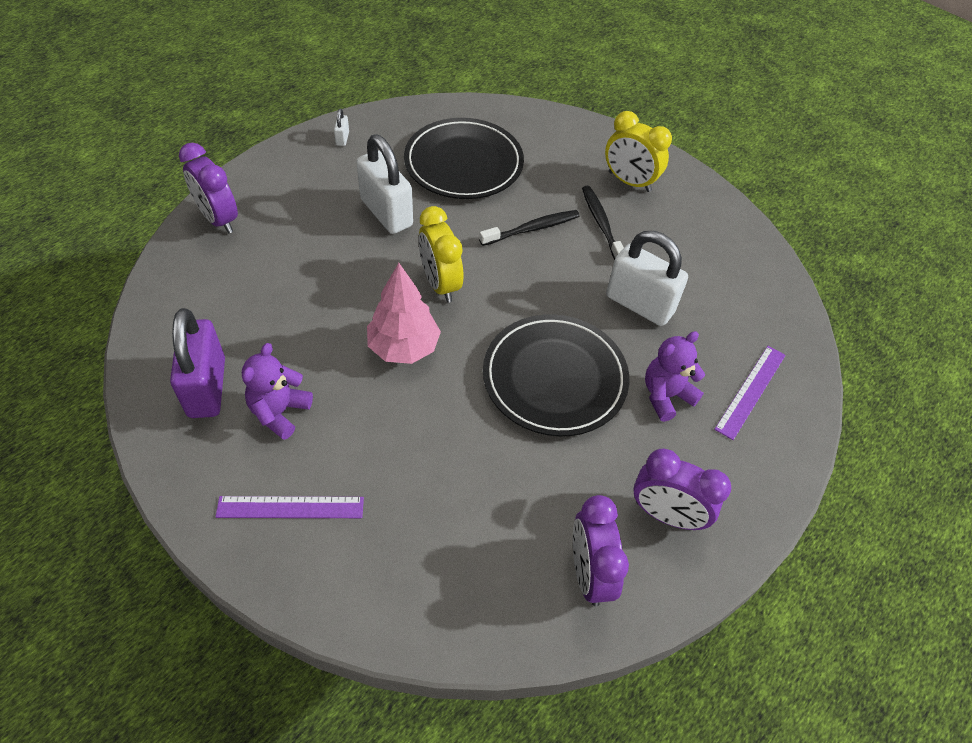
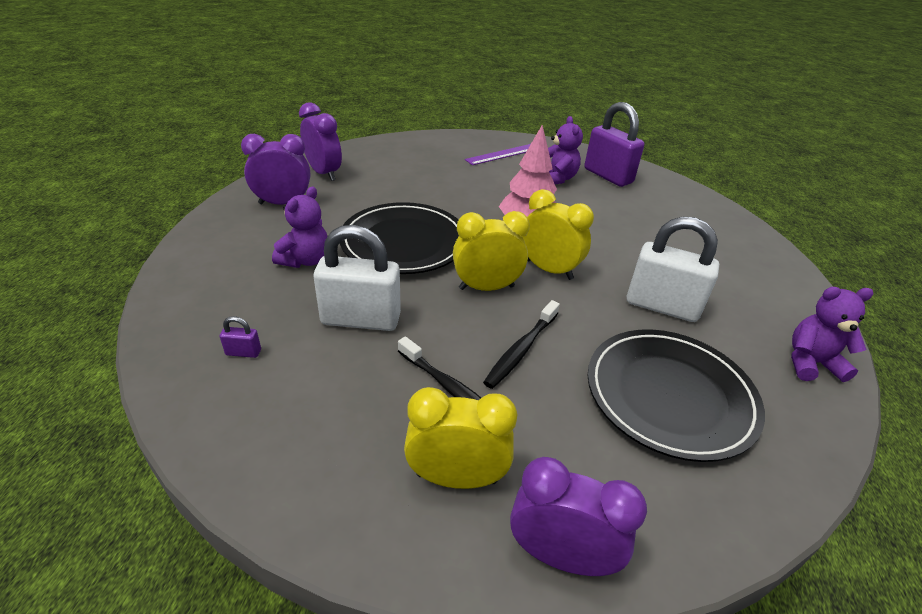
camera: 150 degrees right, 15 degrees down
(218, 219) = (758, 250): purple clock -> purple clock (560, 556)
(342, 138) = (811, 363): white padlock -> purple teddy bear
(513, 290) = (486, 287): none -> yellow clock
(740, 313) = (243, 352): none -> purple padlock
(751, 391) = (224, 287): purple ruler -> none

